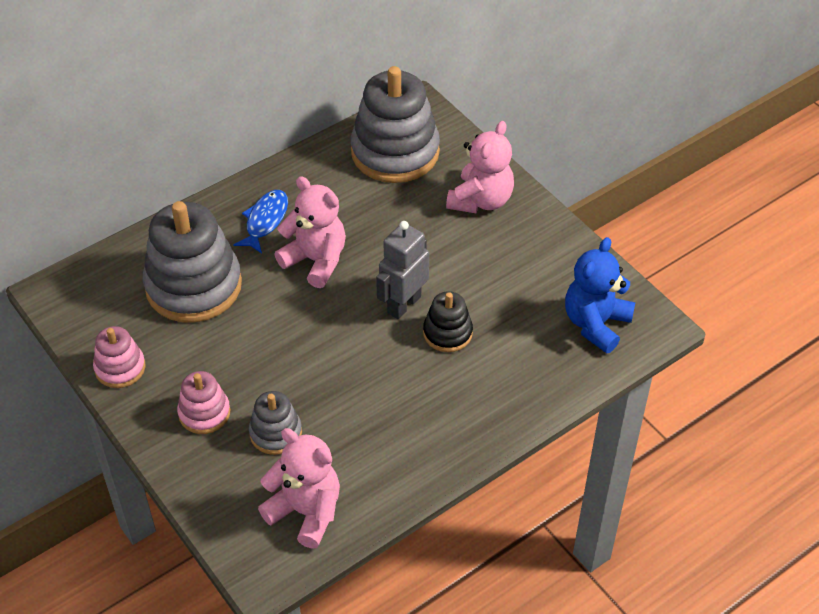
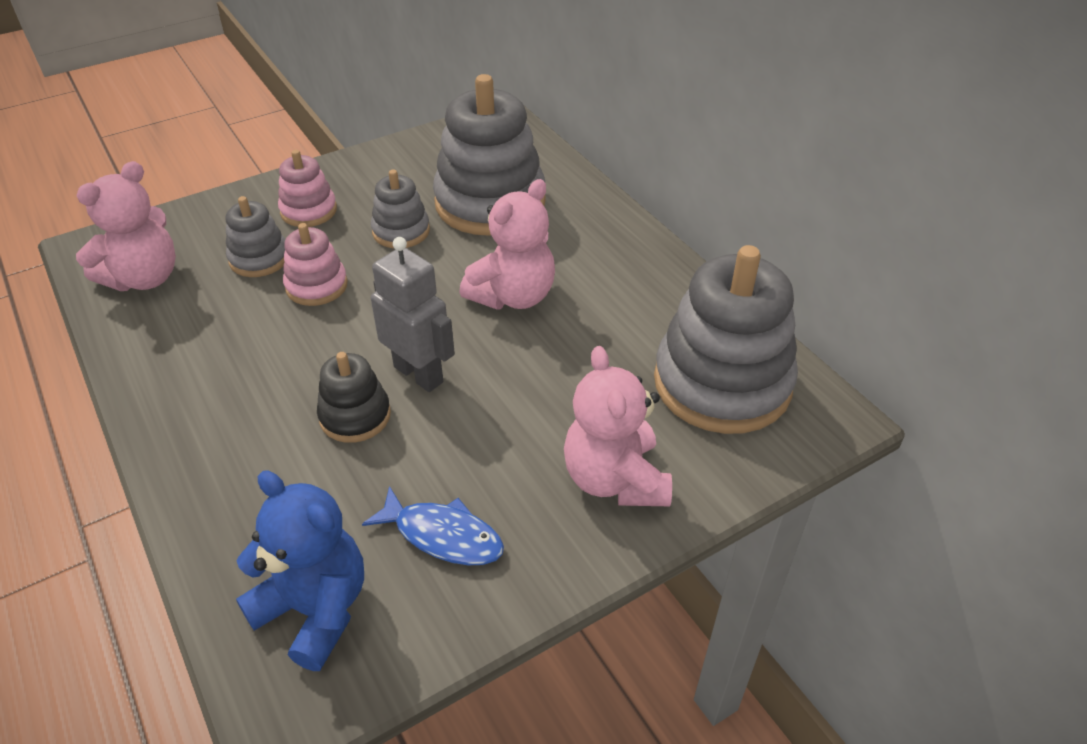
camera: 95 degrees right, 5 degrees down
(120, 368) = (389, 159): pink stacking toy -> pink stacking toy (316, 286)
(235, 341) = (401, 231): none -> grey stacking toy
(265, 221) = (588, 255): blue fish -> blue fish (443, 535)
(481, 200) = (615, 479): pink teddy bear -> pink teddy bear turned 45 degrees clockwise

